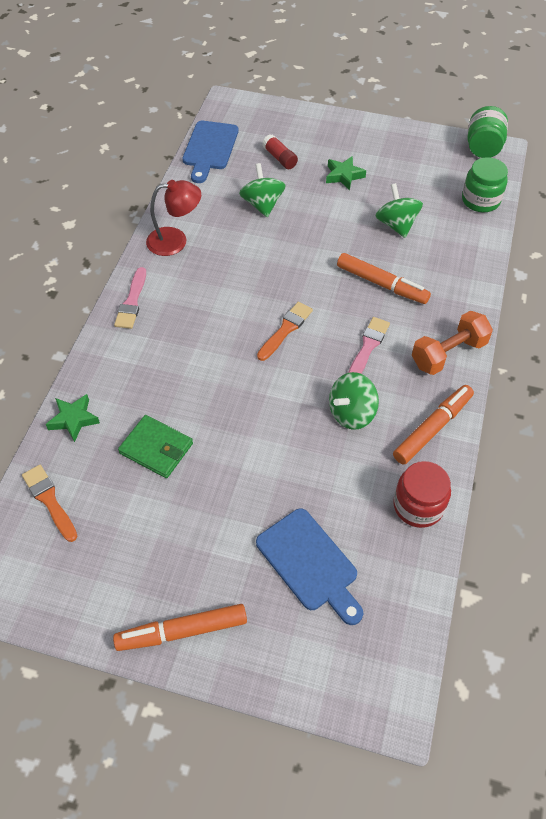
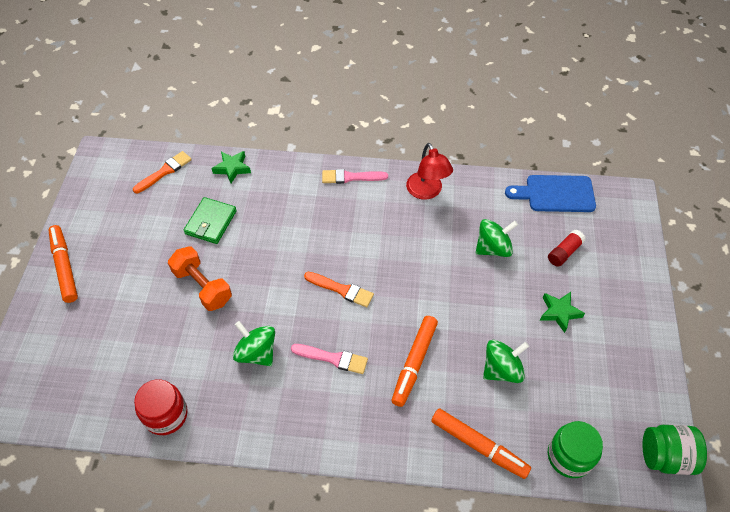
camera: 80 degrees right, 0 degrees up
(310, 564) = (113, 339): blue cutting board -> none
(432, 428) = (246, 422): orange marker -> orange marker (478, 446)
(448, 353) = (336, 431): orange dumbbell -> orange dumbbell (202, 286)

